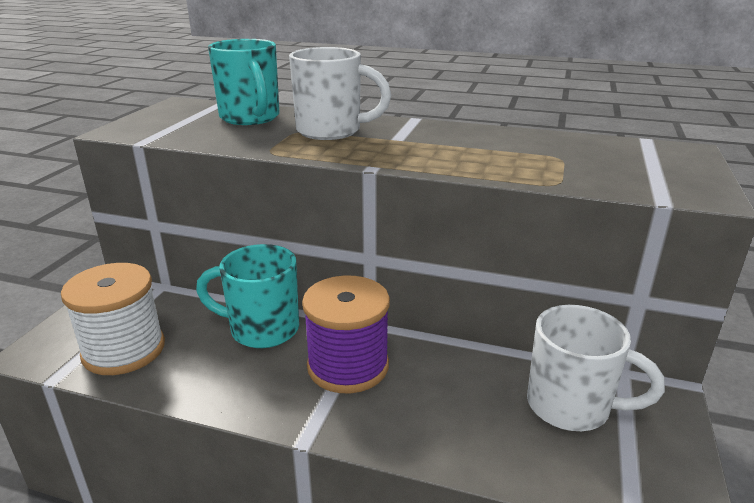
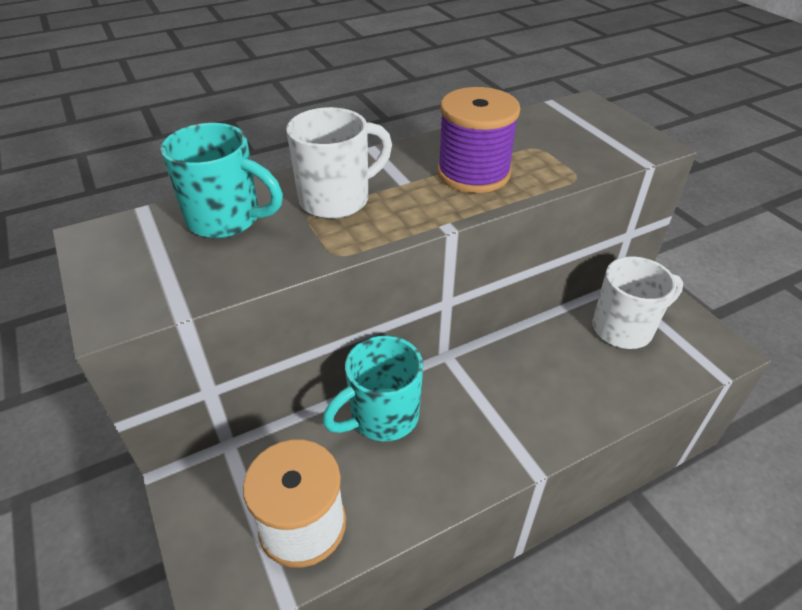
camera: 45 degrees left, 15 degrees up
(348, 366) = (482, 398): purple spool -> purple spool (473, 173)

